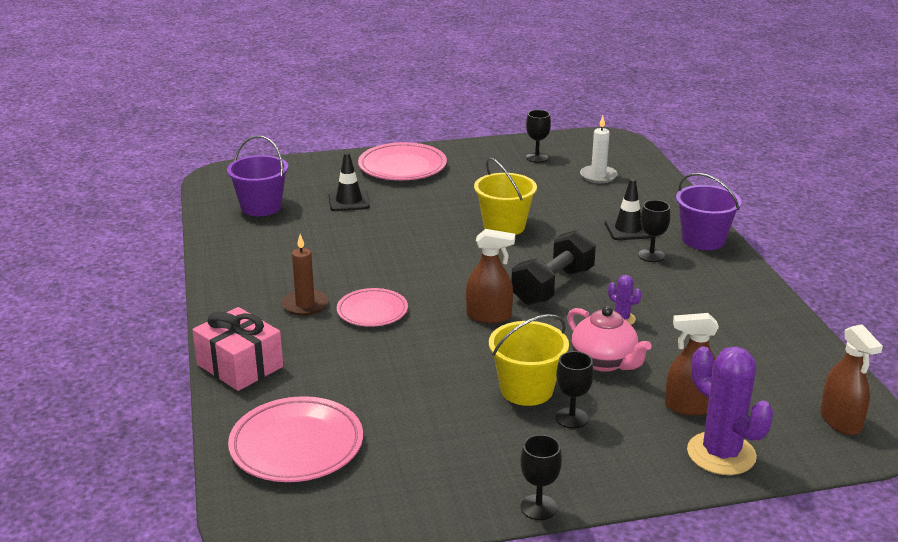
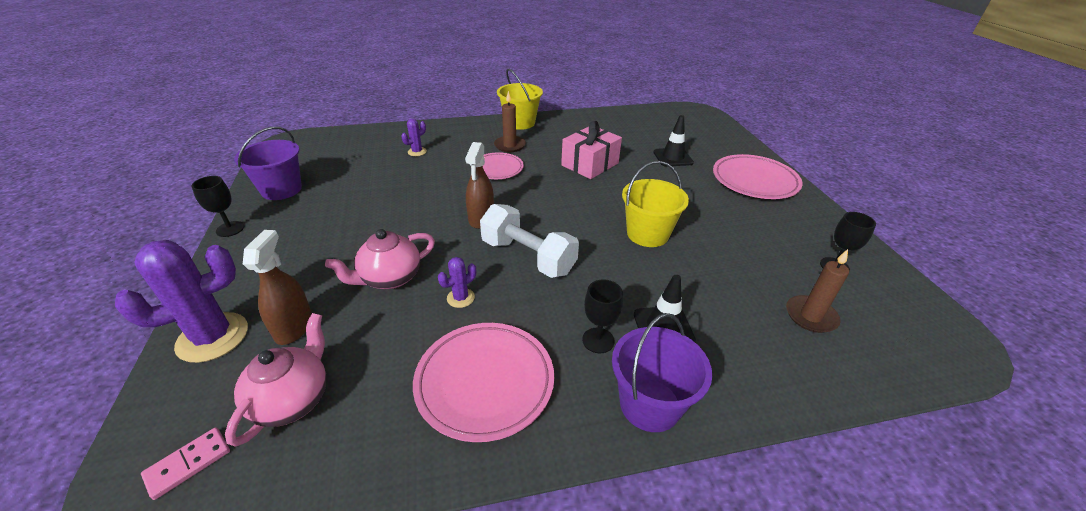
camera: 90 degrees right, 10 degrees up
(240, 366) = (442, 129): pink gift -> pink gift (590, 164)
(261, 207) = (650, 126): purple bucket -> purple bucket (281, 189)
(296, 445) = (353, 148): pink plate -> pink plate (485, 382)
(316, 380) = (417, 152): none -> purple cactus
(526, 390) = (368, 232): yellow bucket -> yellow bucket (520, 123)
(552, 286) = (528, 257): black dumbbell -> white dumbbell
(571, 418) = (319, 252): black goblet -> none
(598, 176) = (810, 316): white candle -> brown candle
(765, 387) = (293, 399): none -> pink teapot
(840, 421) = (188, 463): brown spray bottle -> pink domino

